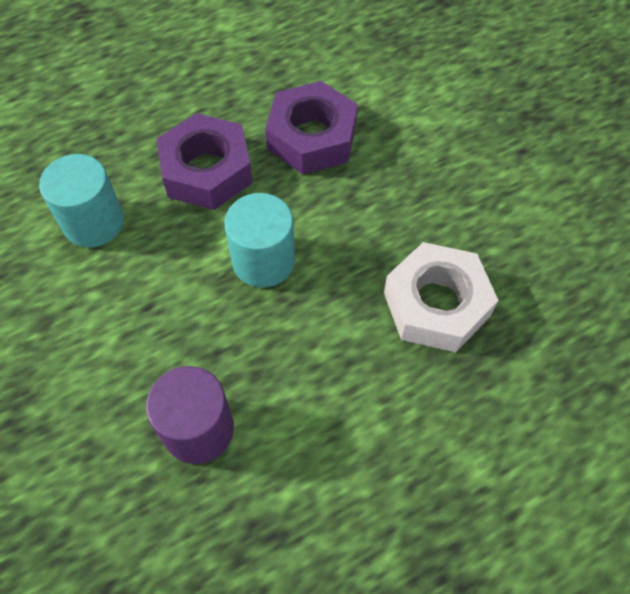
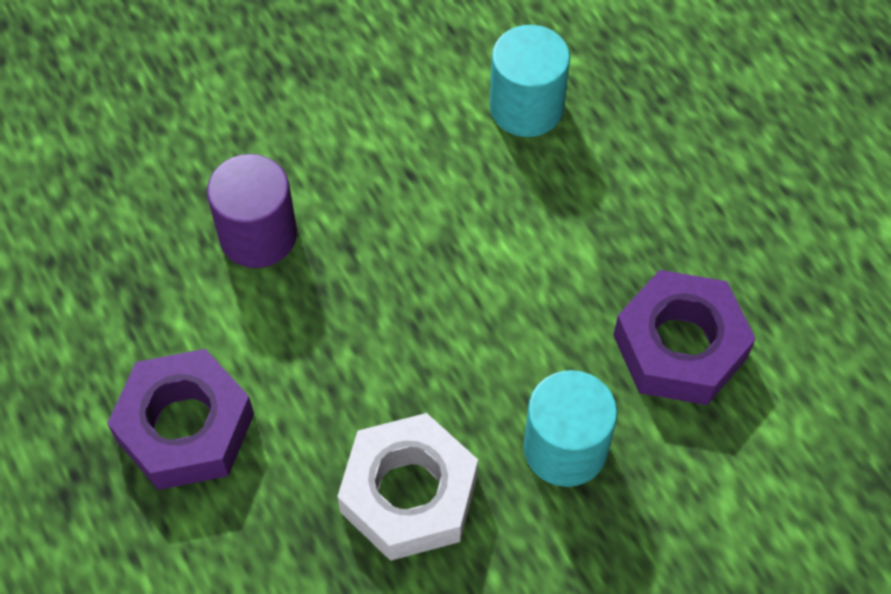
camera: 90 degrees right, 0 degrees up
(207, 171) = (612, 221): purple nut -> purple nut (185, 427)
(263, 261) = (474, 291): turquoise cylinder -> turquoise cylinder (565, 448)

